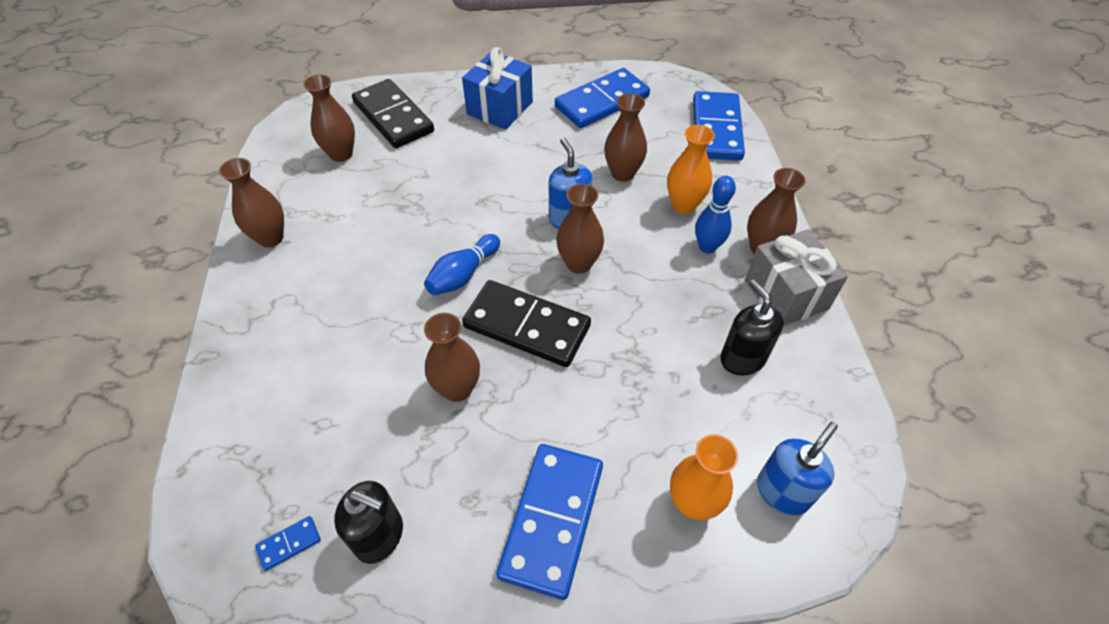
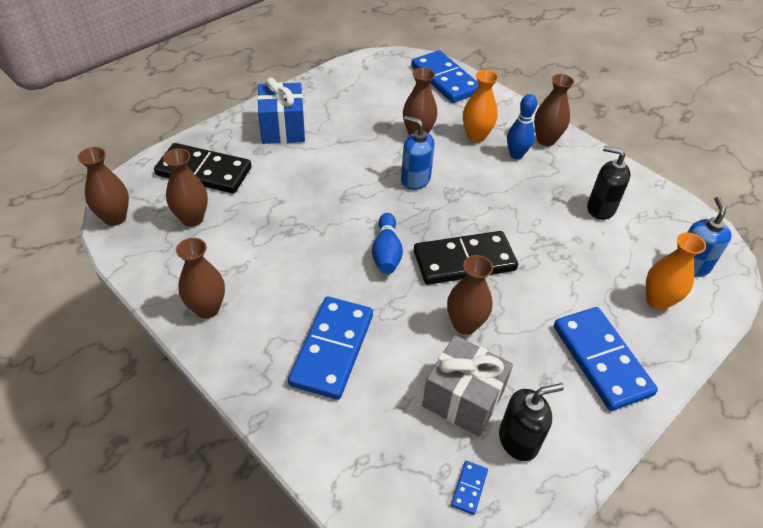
camera: 40 degrees left, 5 degrees down
(579, 263) = (453, 205): brown vase -> brown vase (115, 218)
(602, 102) = (352, 93): blue domino -> blue domino (332, 349)
(786, 294) = (585, 160): grey gift -> grey gift (463, 399)

